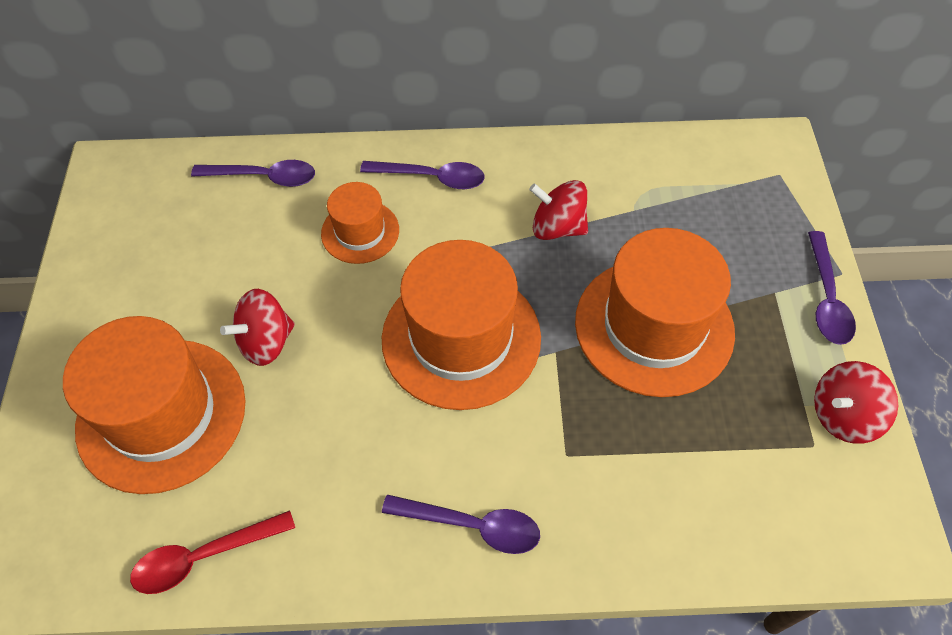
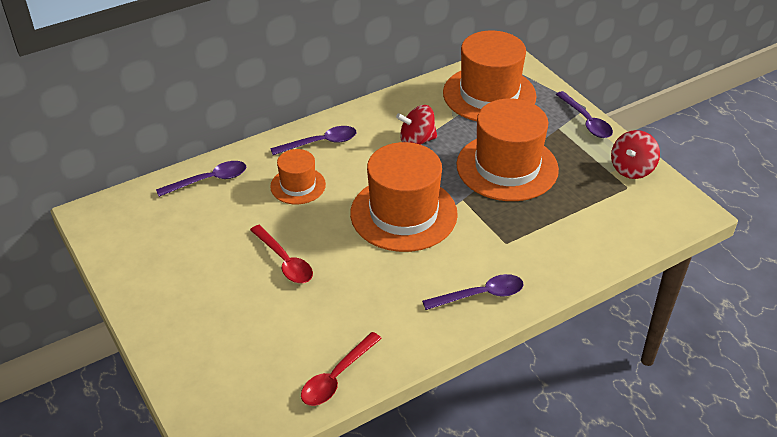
camera: 30 degrees left, 15 degrees down
(161, 414) = (248, 323): orange hat -> orange hat (489, 94)
(266, 342) = (285, 262): red spinning top -> red spoon

